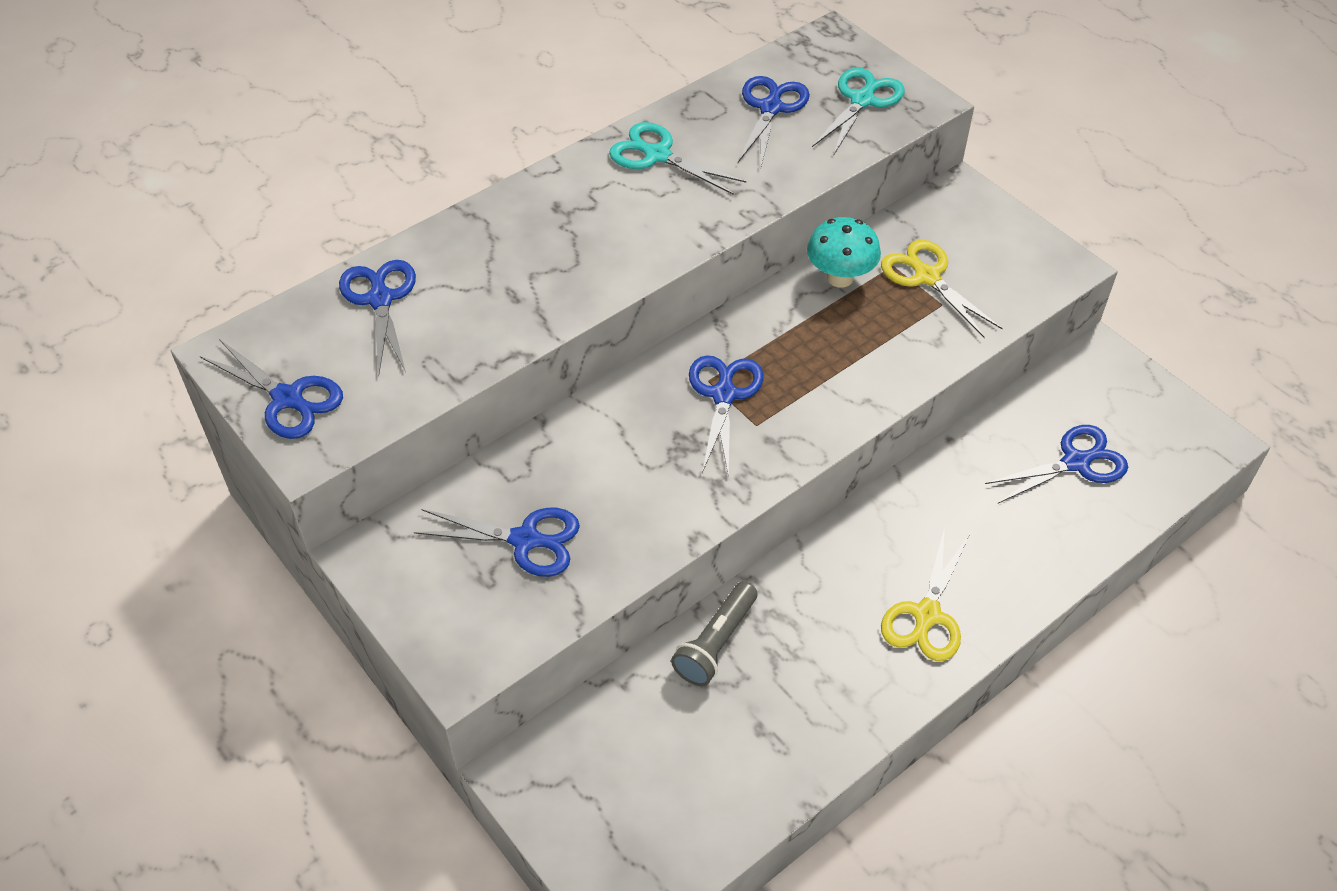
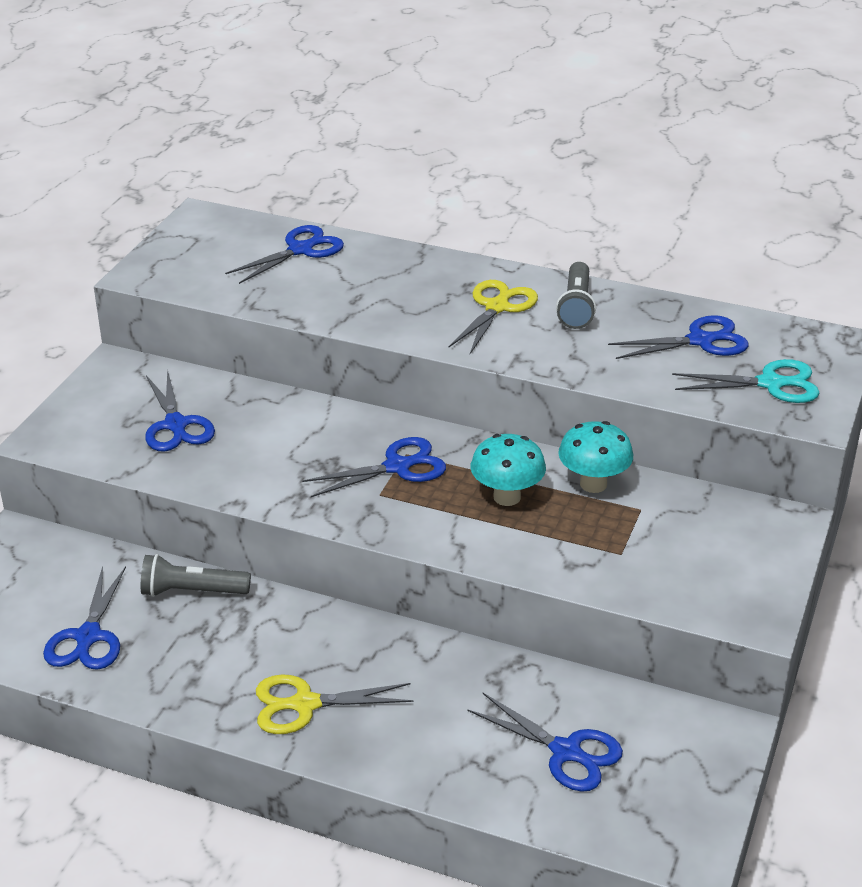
camera: 60 degrees right, 15 degrees down
(288, 399) = (179, 251): blue scissors -> blue scissors (88, 637)
(657, 155) = (576, 307): turquoise scissors -> grey flashlight
(820, 340) = (507, 497): none -> turquoise mushroom
(926, 276) = (647, 533): yellow scissors -> yellow scissors (497, 307)

